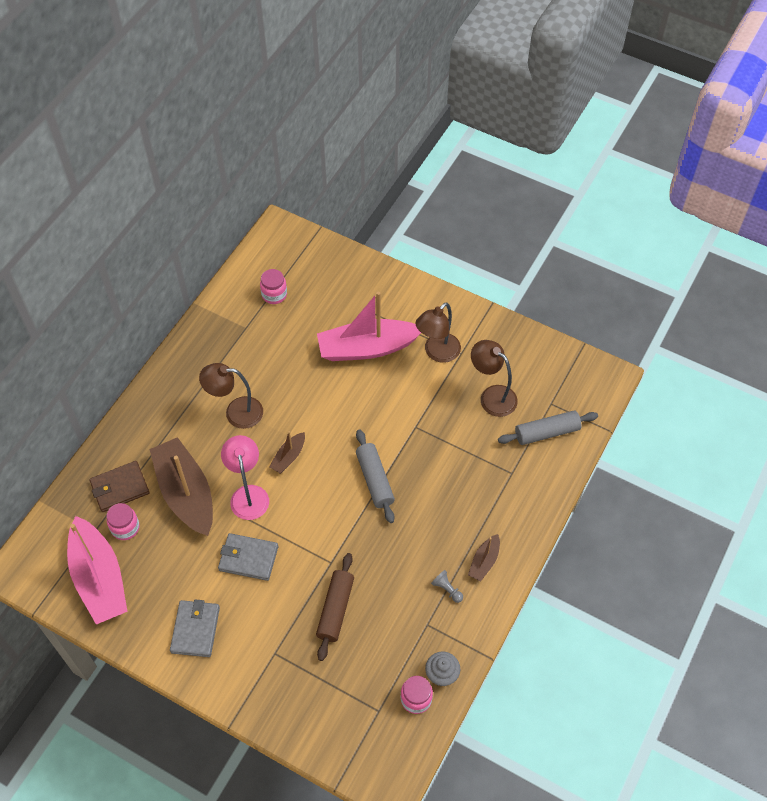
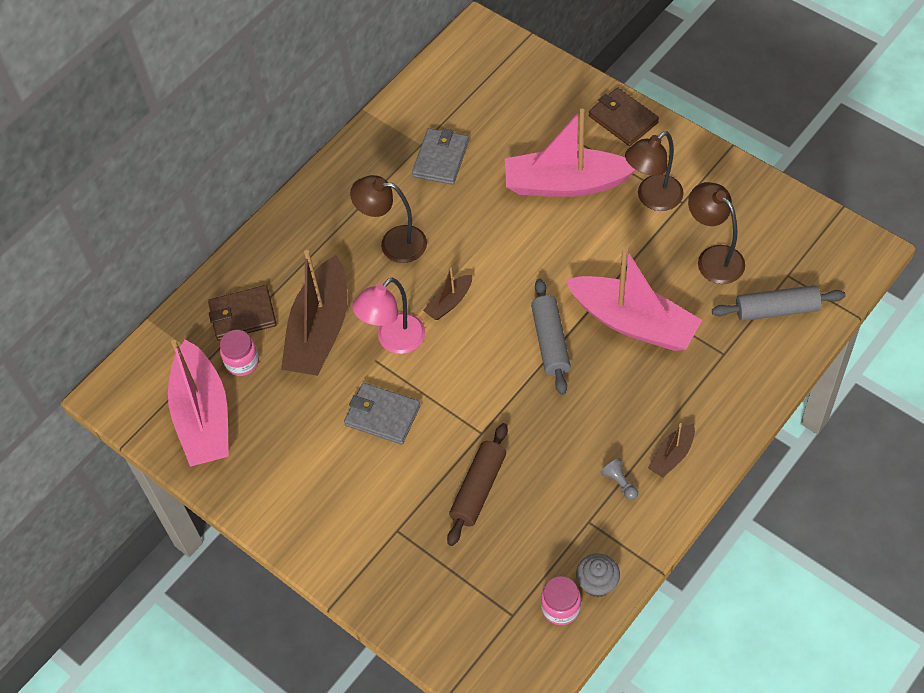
camera: 15 degrees right, 0 degrees up
(186, 493) = (319, 330): brown boat -> brown boat turned 150 degrees counterclockwise
(195, 630) = (307, 490): grey wallet -> grey wallet (440, 159)
(248, 494) = (394, 341): pink lamp -> pink lamp turned 135 degrees counterclockwise
(274, 295) = (461, 109): pink jar -> none
(404, 290) = (623, 119): none -> brown wallet
(437, 456) = (633, 322): none -> pink boat

